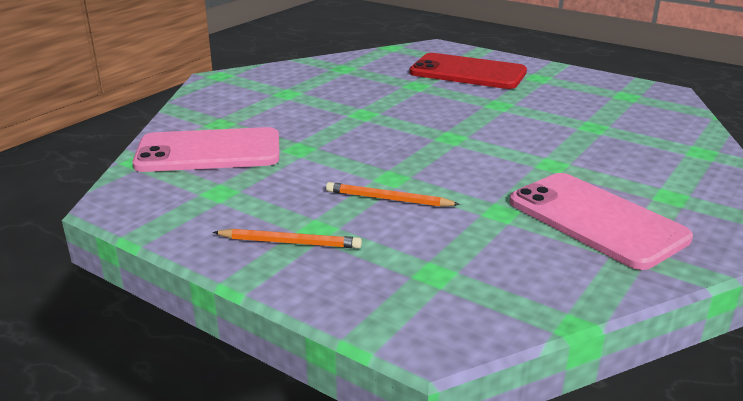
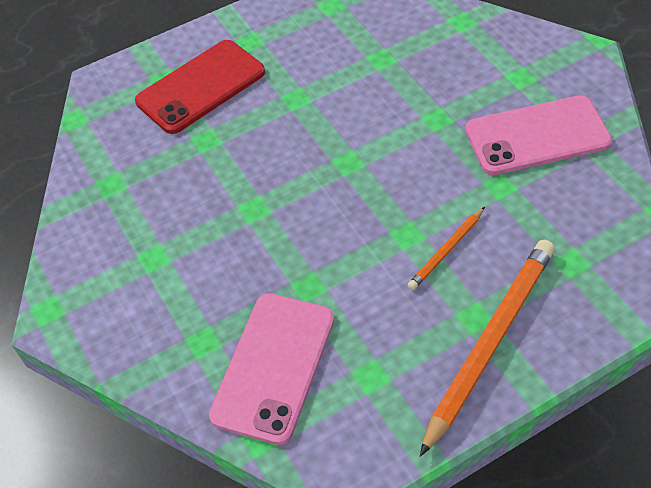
camera: 60 degrees left, 25 degrees up
(290, 242) = (490, 343): orange pencil -> orange pencil, size x2.05

